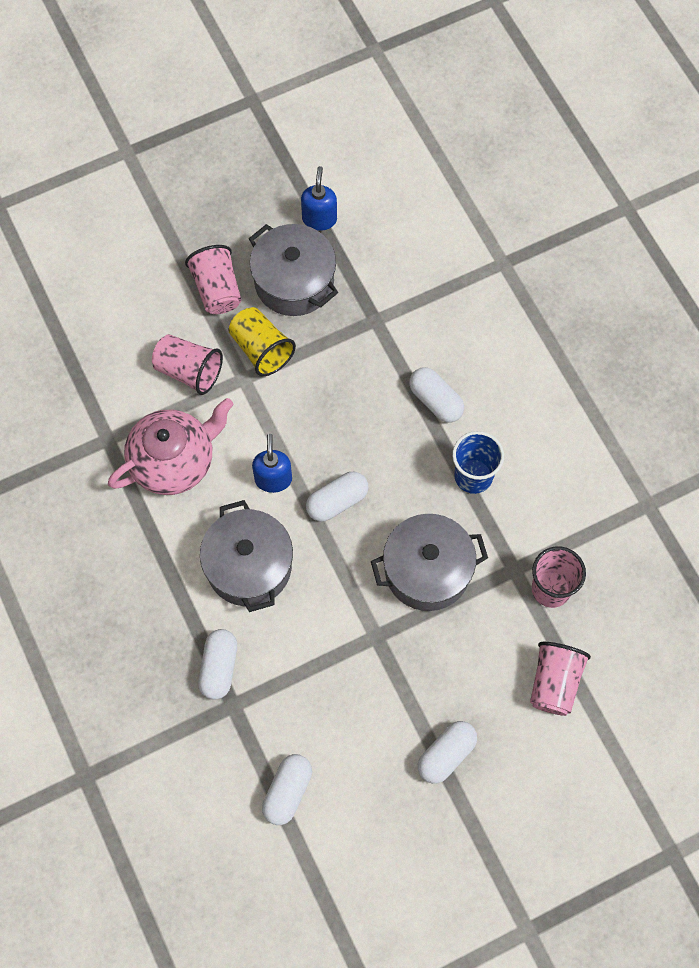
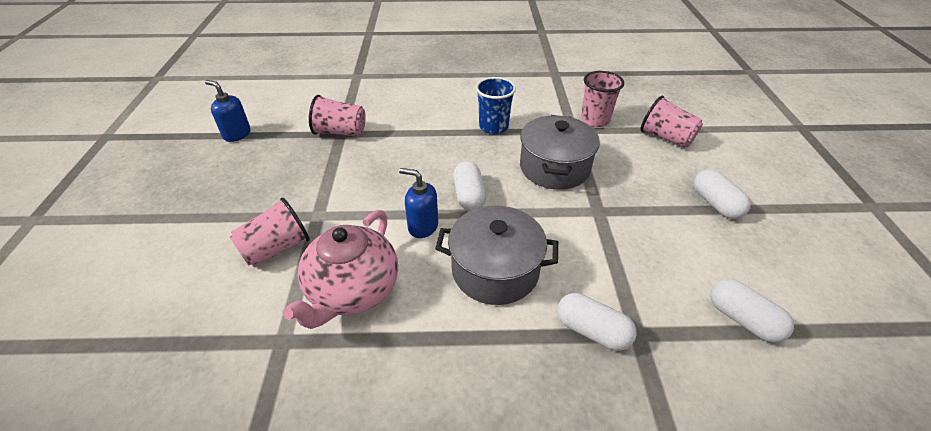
camera: 65 degrees left, 25 degrees down
(174, 461) = (352, 291): pink teapot -> pink teapot turned 150 degrees counterclockwise
(217, 289) = (225, 205): pink cup -> pink cup (340, 132)
(261, 349) = (304, 196): yellow cup -> none
(294, 282) = (269, 161): grey pot -> none
(435, 401) = (425, 126): white capsule -> none

